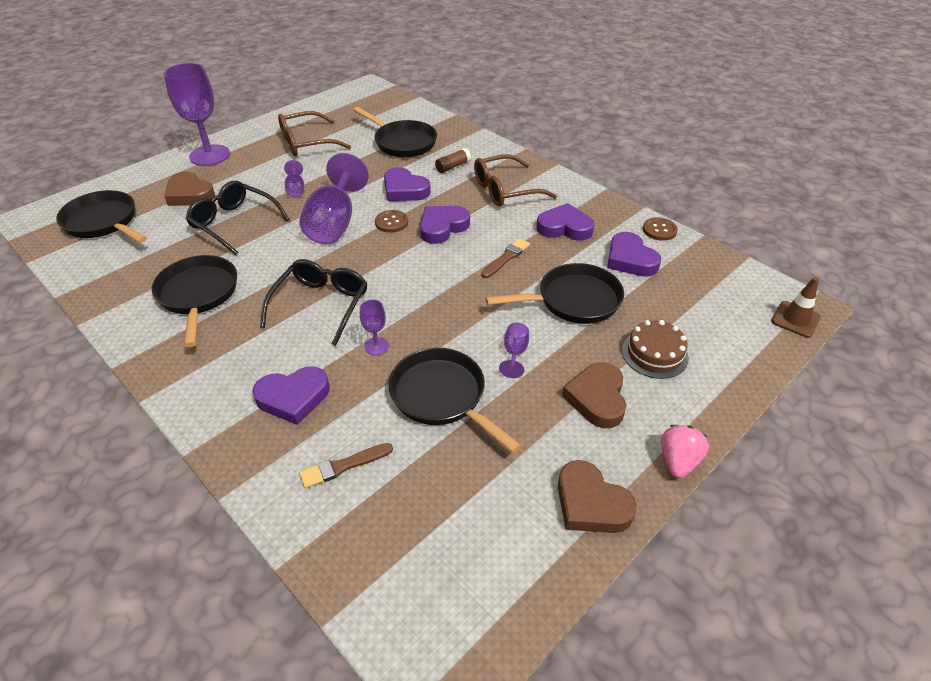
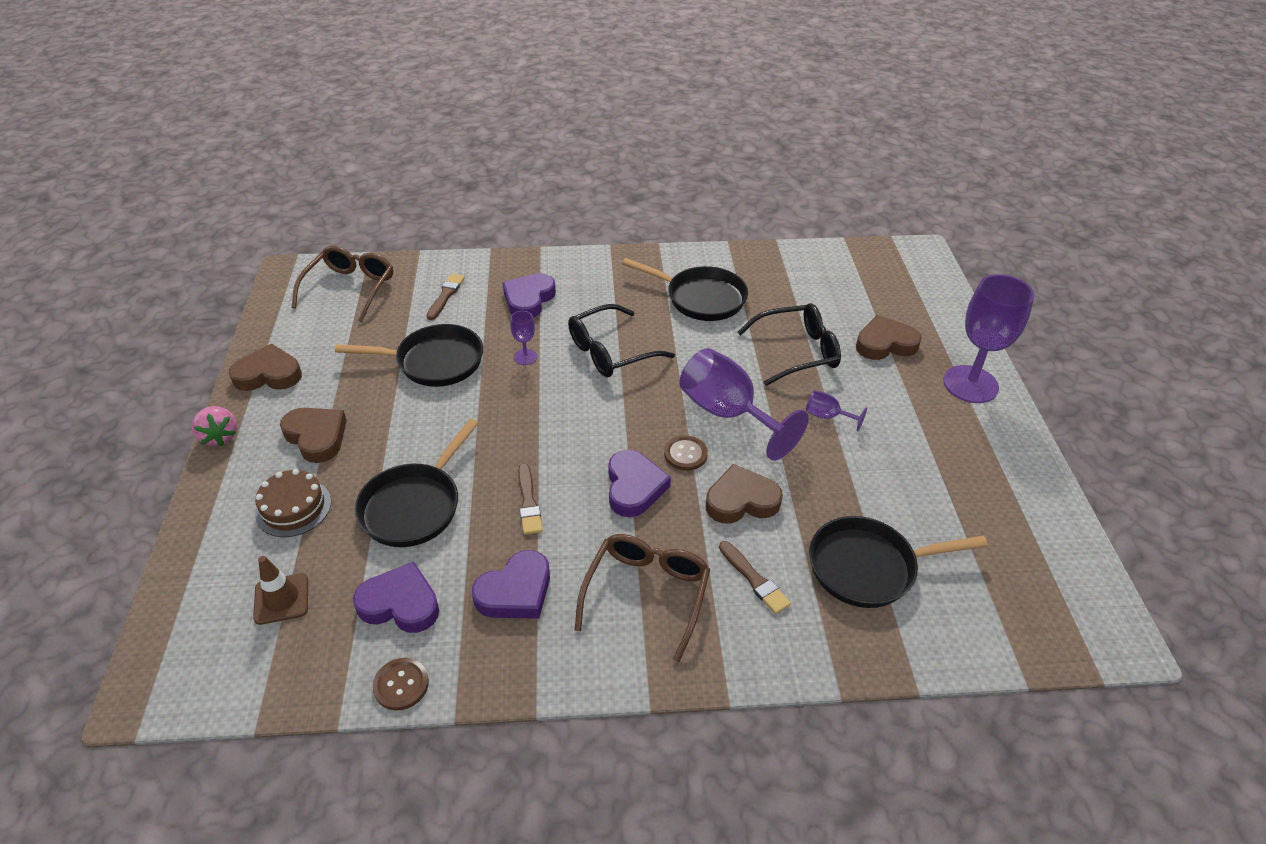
camera: 130 degrees right, 0 degrees up
(103, 222) = (875, 283): black pan -> none
(307, 143) = (943, 474): brown glasses -> brown glasses (350, 289)
(321, 305) = (610, 351): black glasses -> black glasses turned 90 degrees clockwise
(404, 190) = (741, 500): purple heart -> brown heart
(453, 166) = (754, 579): brown glue stick -> brown brush
(515, 353) = (416, 424): purple goblet -> none
(795, 319) = (156, 661): brown traffic cone -> brown traffic cone (281, 599)

